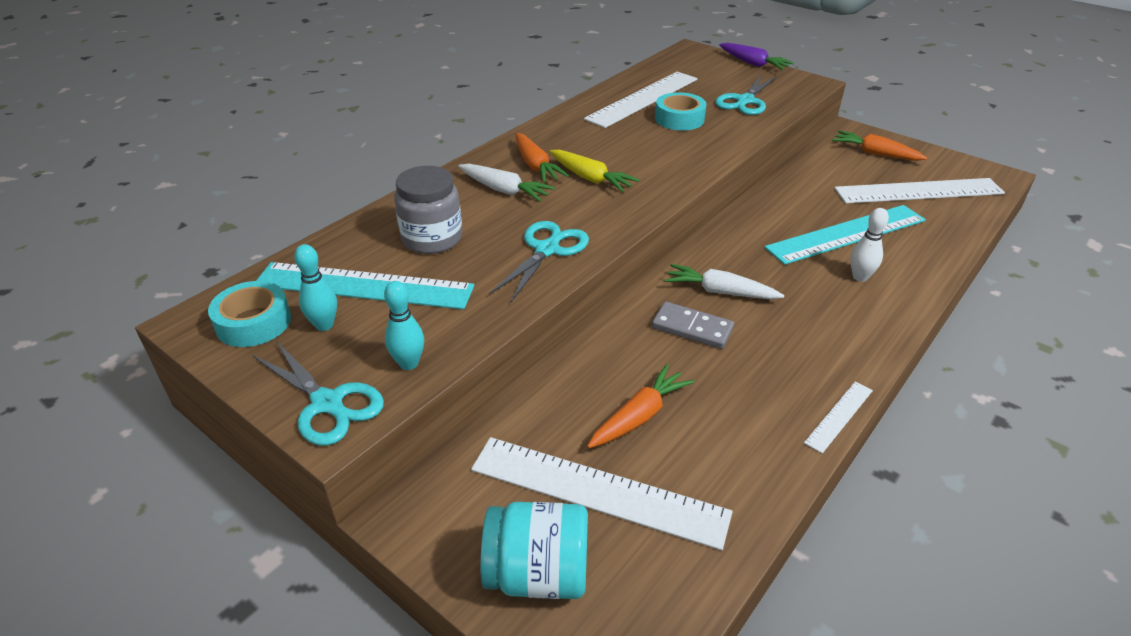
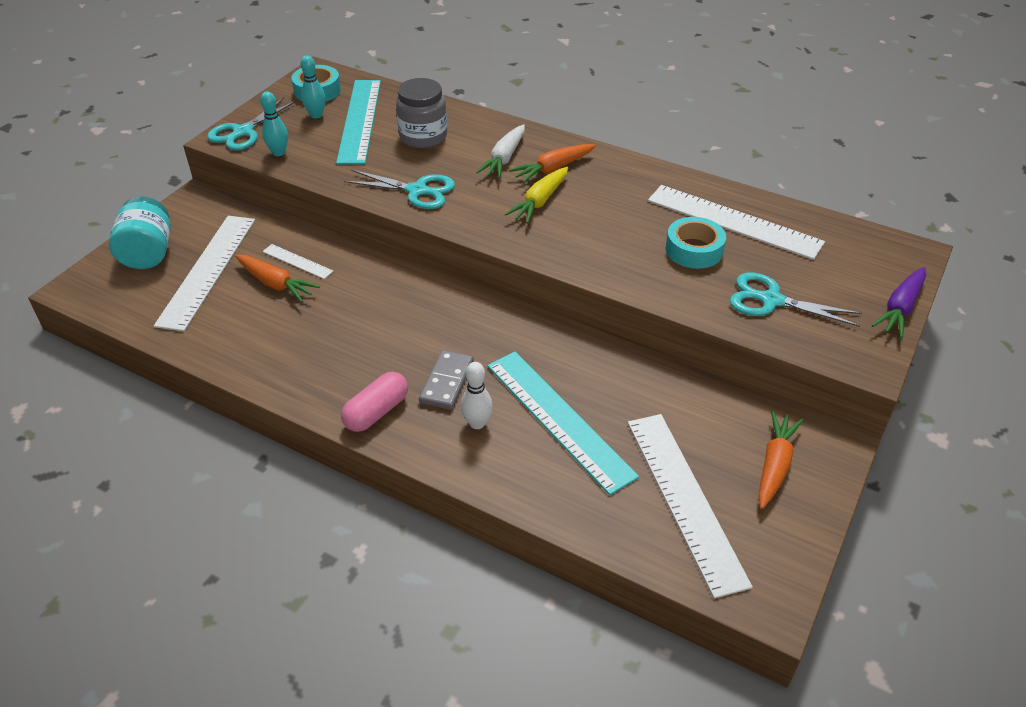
camera: 80 degrees right, 5 degrees up
(692, 328) = (380, 307): grey domino -> grey domino (446, 382)
(720, 292) = (434, 322): white carrot -> none
(839, 416) = (275, 392): white ruler -> white ruler (297, 261)
(856, 338) = (376, 412): none -> pink capsule

